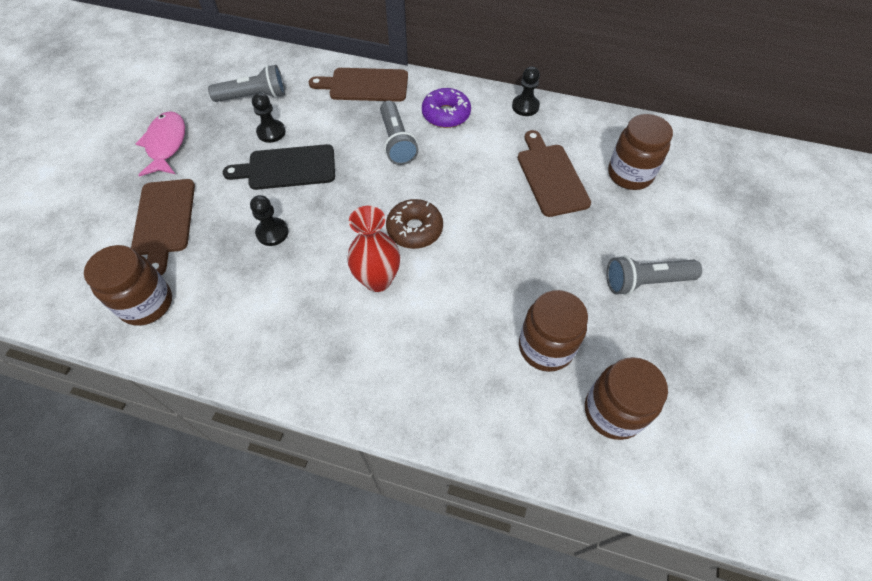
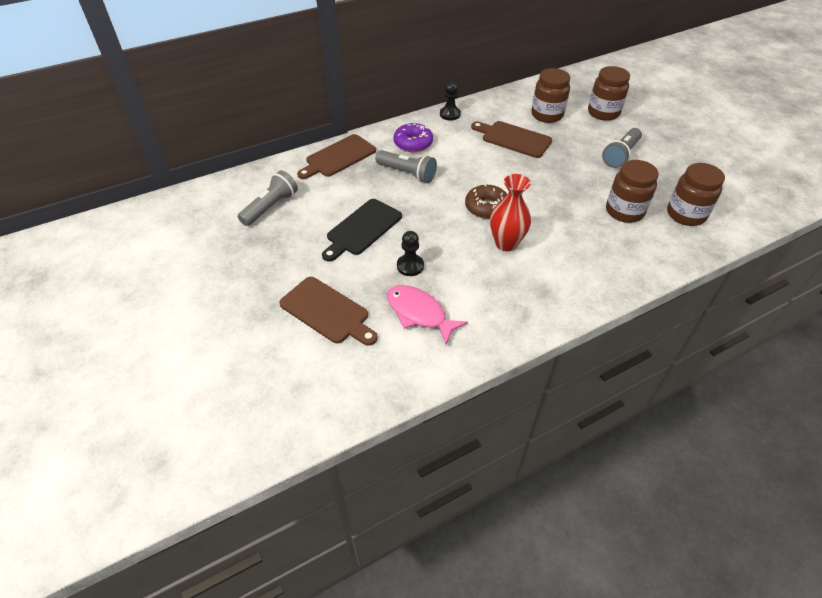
camera: 45 degrees left, 10 degrees down
(147, 304) = (394, 359): brown jar -> brown jar (603, 113)
(166, 144) = (251, 273): pink fish -> pink fish (419, 313)
(271, 132) = (318, 218): black pawn -> none

